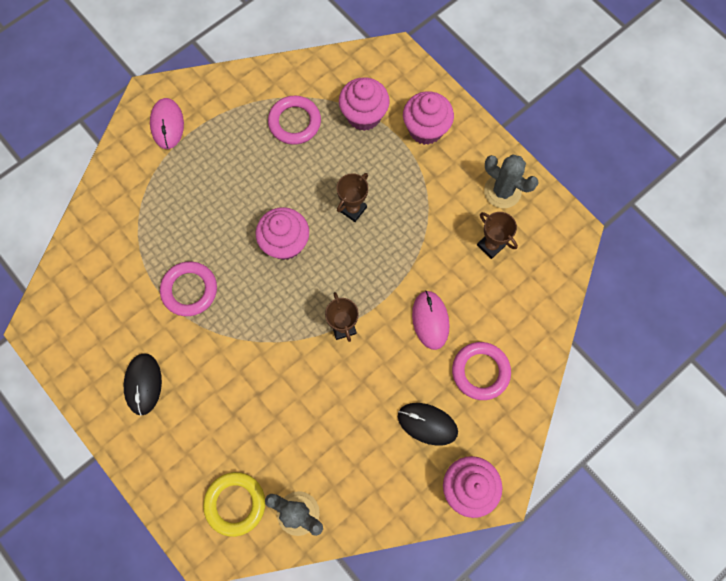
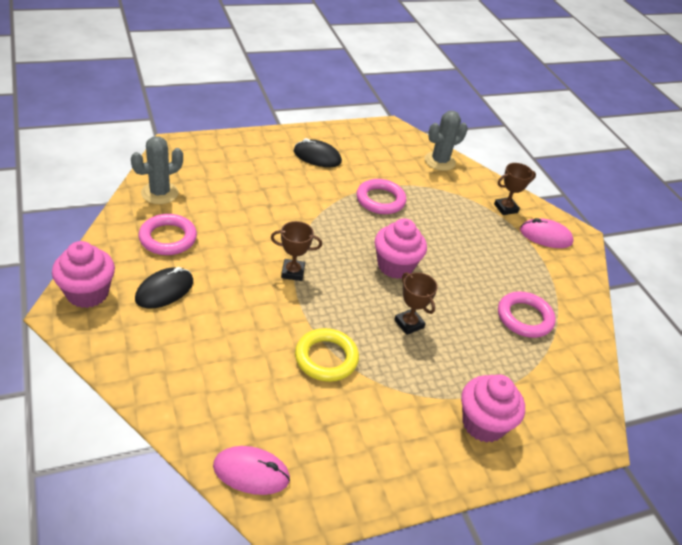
camera: 105 degrees right, 30 degrees down
(235, 503) = (194, 168): yellow ring -> yellow ring (326, 358)
(364, 115) = (517, 375): pink cupcake -> none
(430, 320) = (259, 334): pink mouse -> pink mouse (251, 472)
(480, 371) = (182, 349): pink ring -> pink ring (168, 238)
(491, 245) = (311, 421): brown trophy -> brown trophy (505, 208)
(502, 191) = (372, 464): grey cactus -> grey cactus (439, 161)

